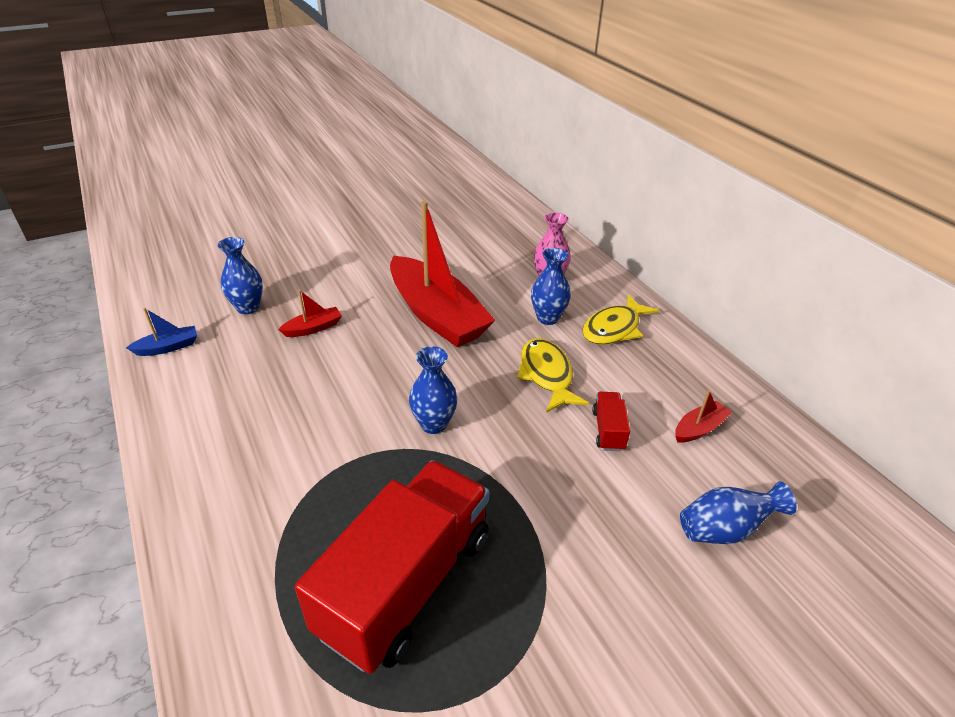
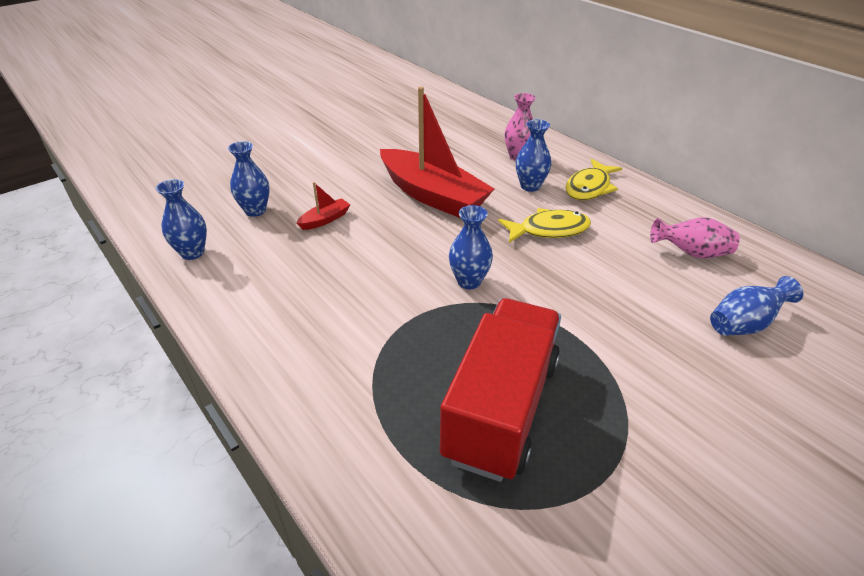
camera: 10 degrees left, 0 degrees up
(168, 347) = (192, 253): blue boat -> blue vase
(547, 375) = (549, 230): yellow fish -> yellow fish turned 105 degrees clockwise
(608, 430) = (619, 265): red truck -> none
(699, 428) = (691, 253): red boat -> pink vase

